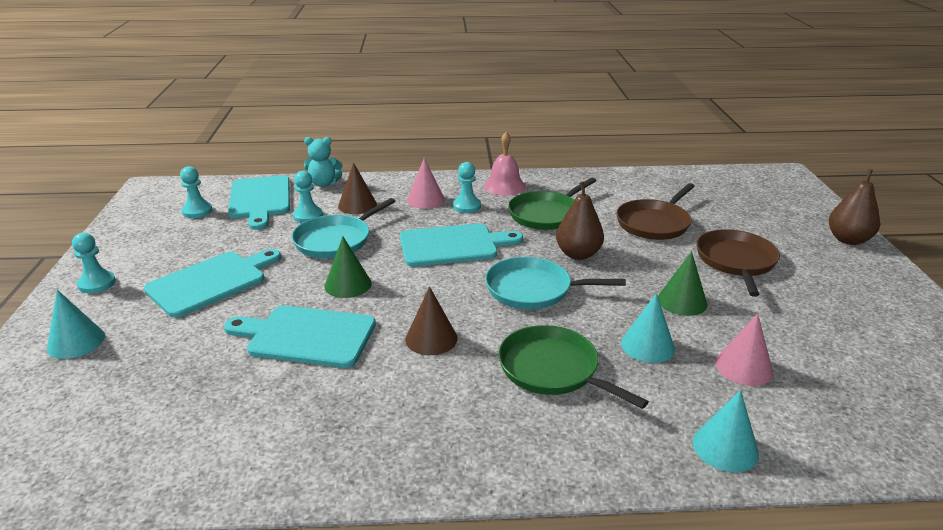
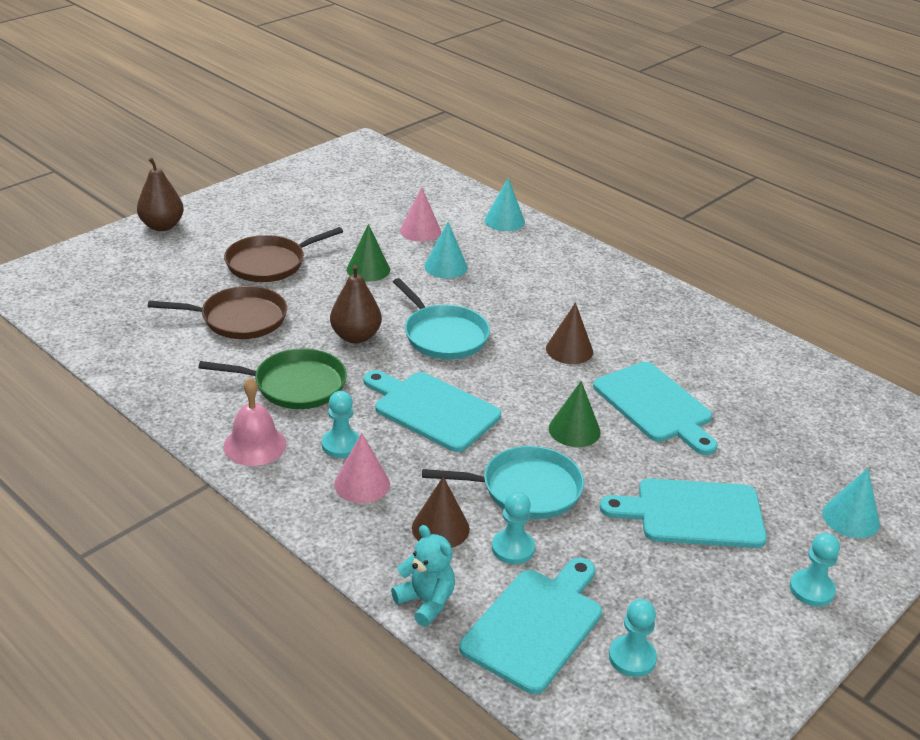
camera: 135 degrees left, 5 degrees up
(552, 369) = (524, 290): green pan -> none

